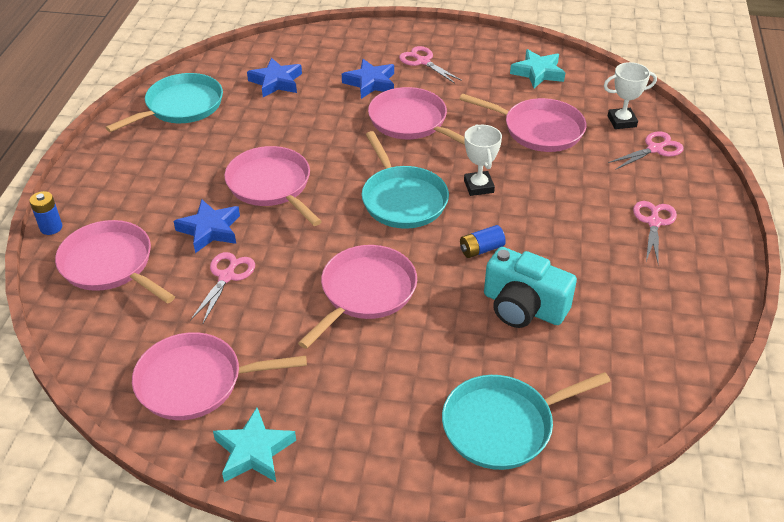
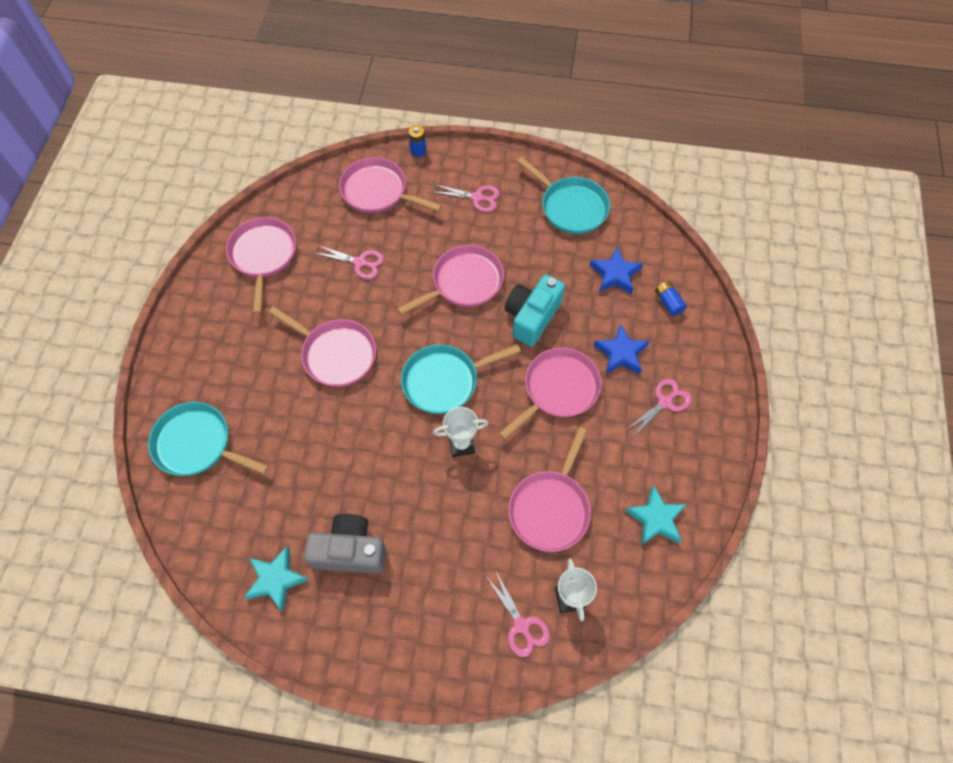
camera: 90 degrees right, 20 degrees up
(110, 264) = (377, 191): pink pan -> pink pan turned 105 degrees counterclockwise
(210, 230) = (411, 246): blue star -> none
(254, 451) = (202, 293): turquoise star -> turquoise star (276, 579)
(481, 249) = (378, 441): blue battery -> blue battery (668, 302)
(502, 426) = (197, 444): turquoise pan -> turquoise pan turned 45 degrees counterclockwise
(523, 307) = (309, 469): turquoise camera -> turquoise camera (532, 317)
(613, 266) = (350, 551): none -> grey camera
(654, 222) = (406, 600): pink scissors -> pink scissors (477, 197)

